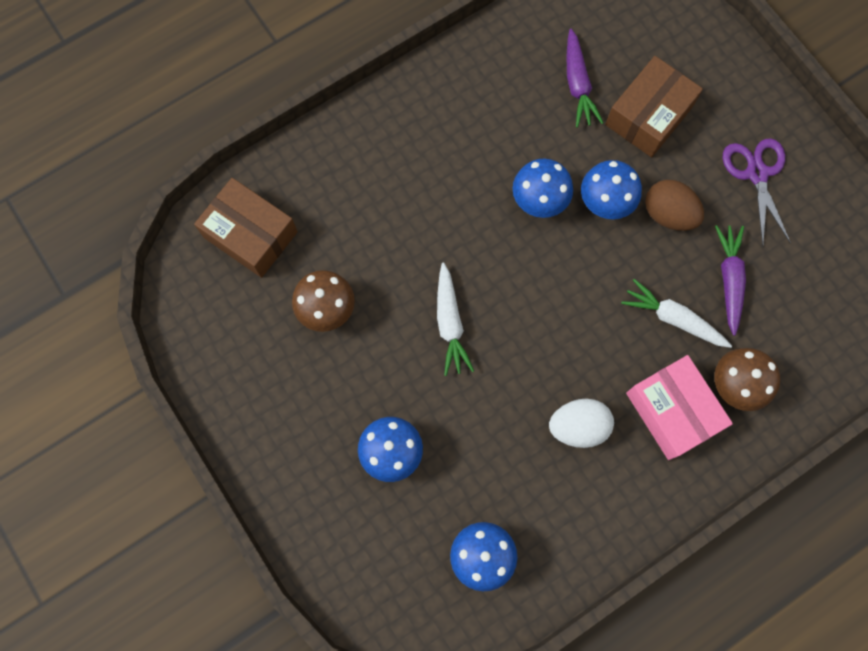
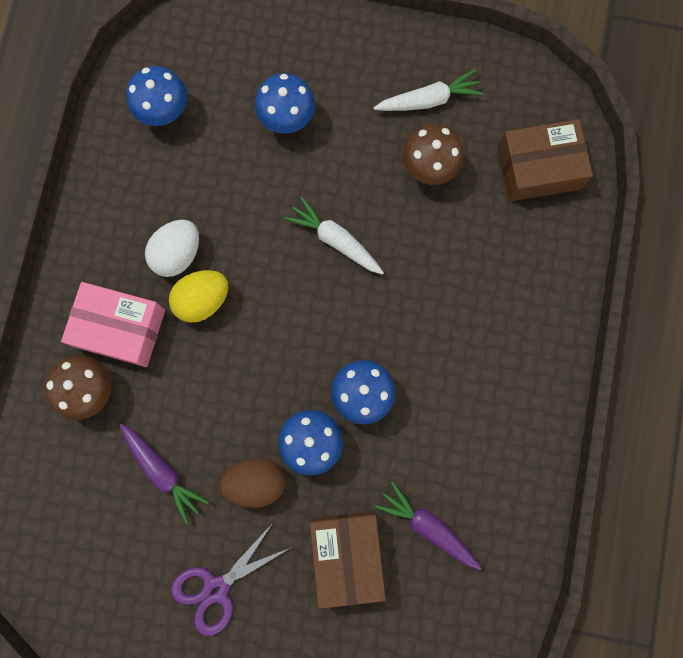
camera: 135 degrees right, 5 degrees up
(591, 373) = (203, 300): none -> yellow egg
(674, 319) = (178, 399): white carrot -> white carrot (428, 100)
(757, 173) = (216, 588): purple scissors -> purple scissors turned 105 degrees clockwise

